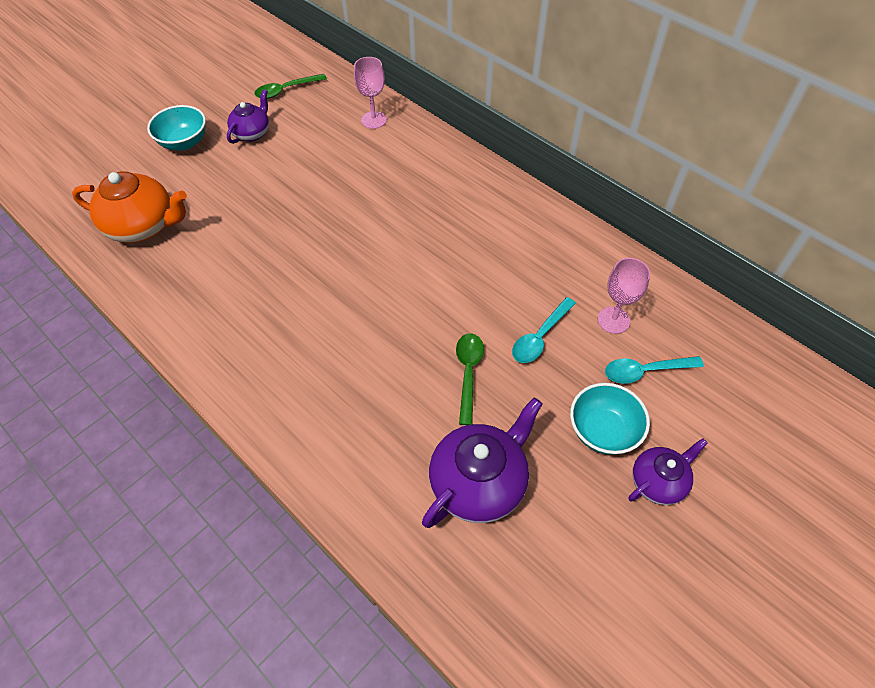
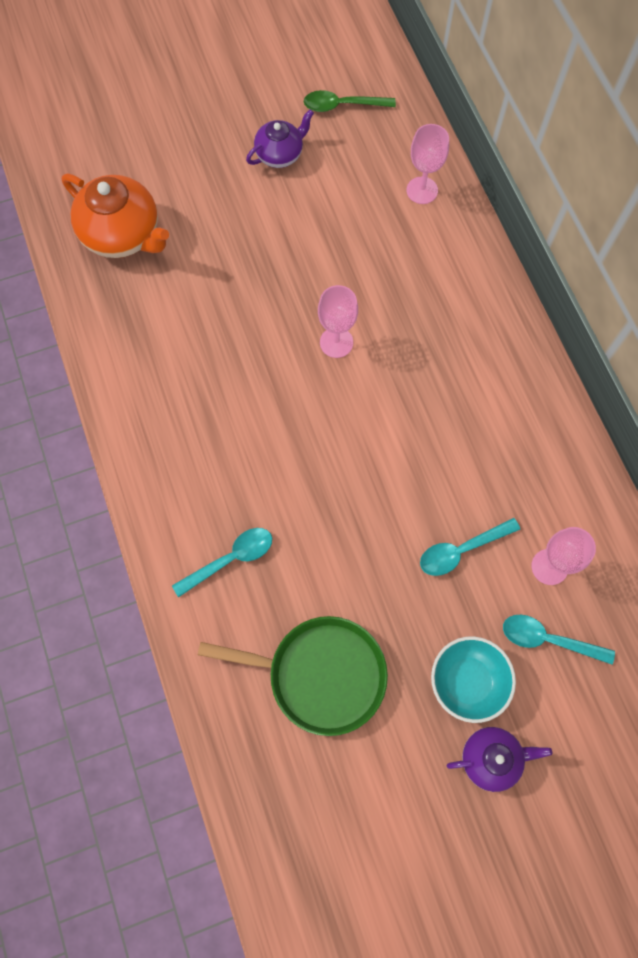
camera: 25 degrees right, 15 degrees up
(184, 142) = (203, 138): turquoise bowl -> none
(351, 425) = (230, 559): none -> turquoise spoon
(360, 235) = (336, 342): none -> pink goblet
(468, 373) = (368, 556): green spoon -> none
(479, 482) = (321, 674): purple teapot -> green pan

